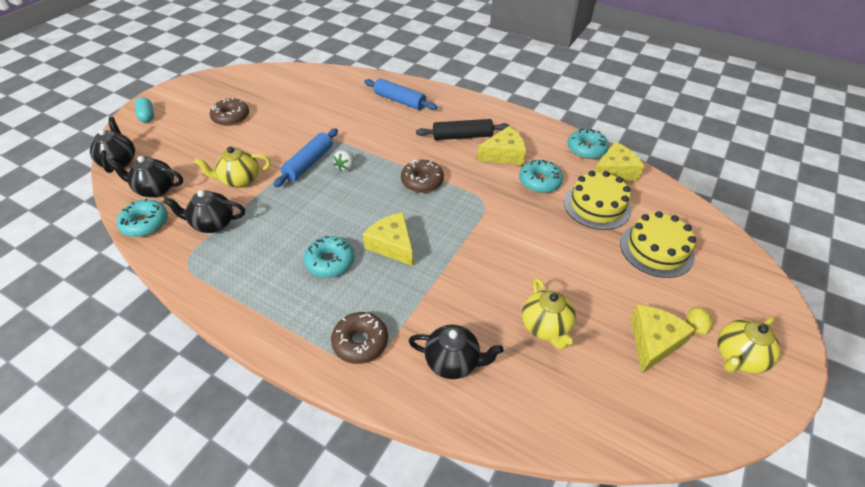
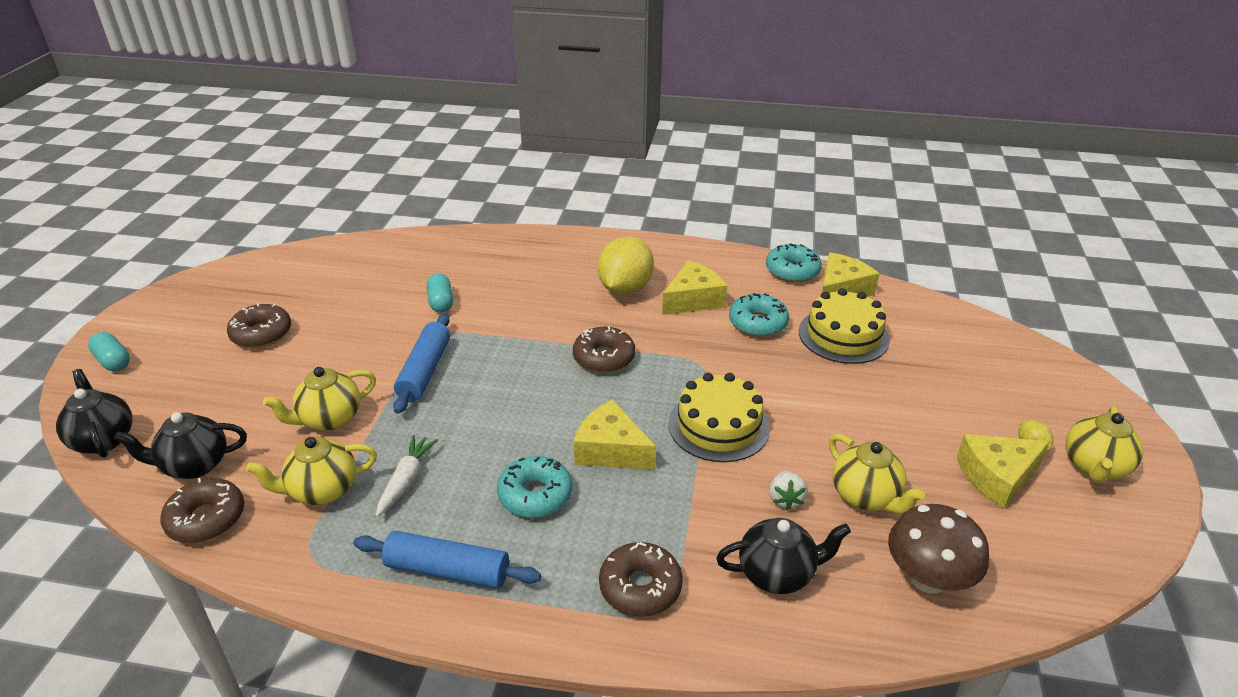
camera: 20 degrees left, 10 degrees down
(145, 223) = (206, 519): turquoise donut -> brown donut
(213, 224) = (322, 490): black teapot -> yellow teapot
(261, 230) = (406, 480): none -> white carrot
(342, 120) = (441, 302): none -> turquoise capsule
(345, 167) = (483, 363): white strawberry -> white strawberry (785, 499)
(400, 101) = (511, 260): blue rolling pin -> blue rolling pin (447, 570)
(462, 136) = (625, 288): black rolling pin -> yellow lemon
(556, 399) = (928, 578): none -> brown mushroom
(653, 342) = (997, 477): yellow cheese -> yellow cheese turned 120 degrees counterclockwise
(656, 249) = (940, 370): yellow cake -> yellow cake (718, 426)

